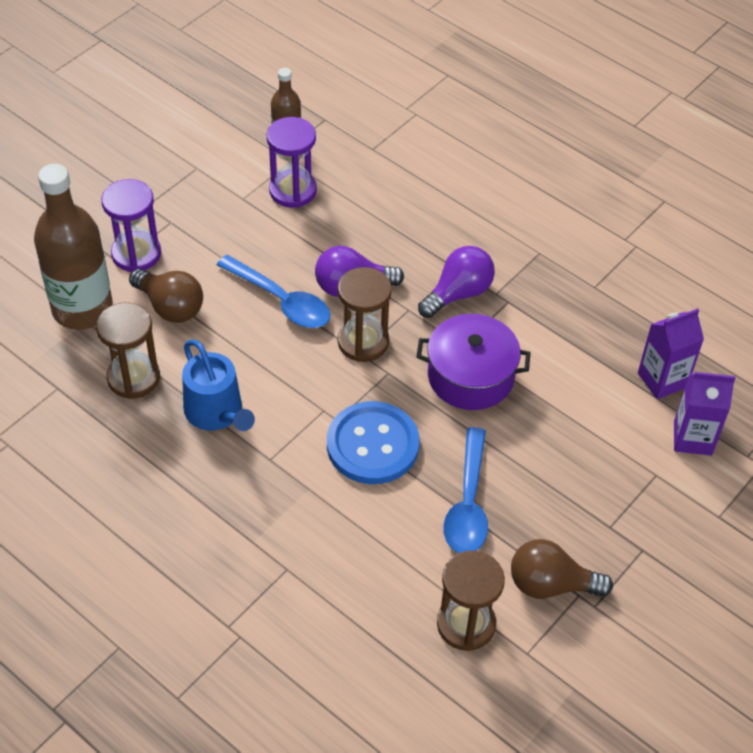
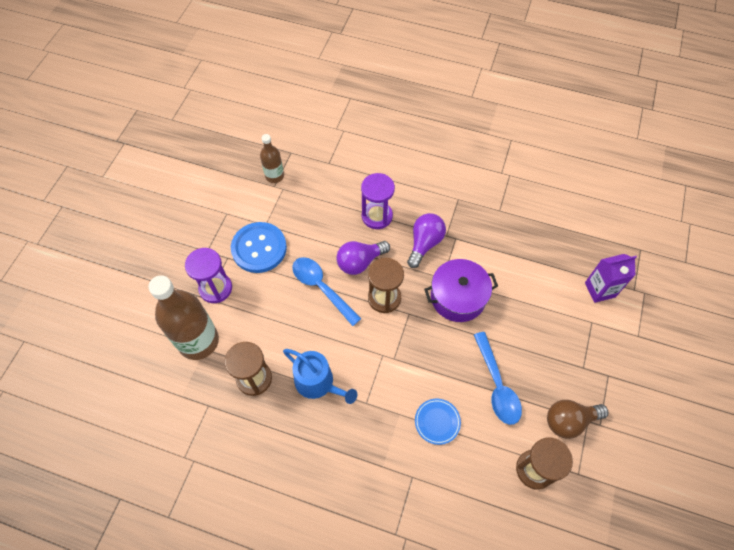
camera: 20 degrees left, 10 degrees up
(170, 307) = (254, 318): brown light bulb -> none
(281, 300) = (321, 288): blue spoon -> blue spoon turned 150 degrees counterclockwise
(293, 191) = (293, 208): purple hourglass -> purple hourglass (377, 216)
(357, 517) = (437, 422): none -> blue plate
(372, 445) = (423, 367): blue button -> blue button (259, 248)
(662, 380) = (565, 258): purple carton -> none

